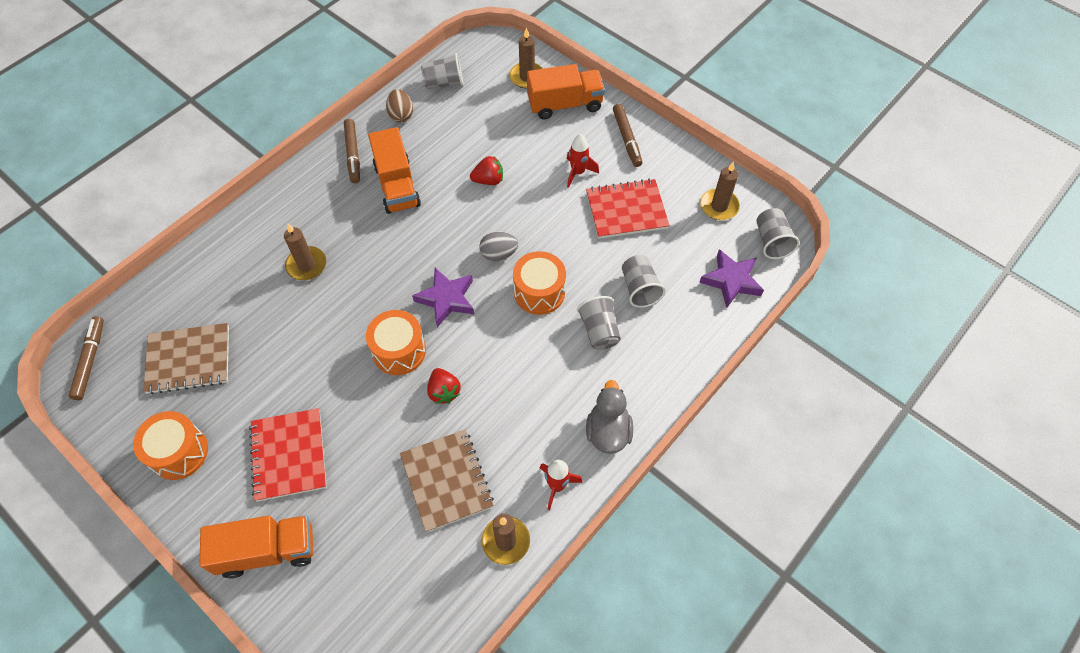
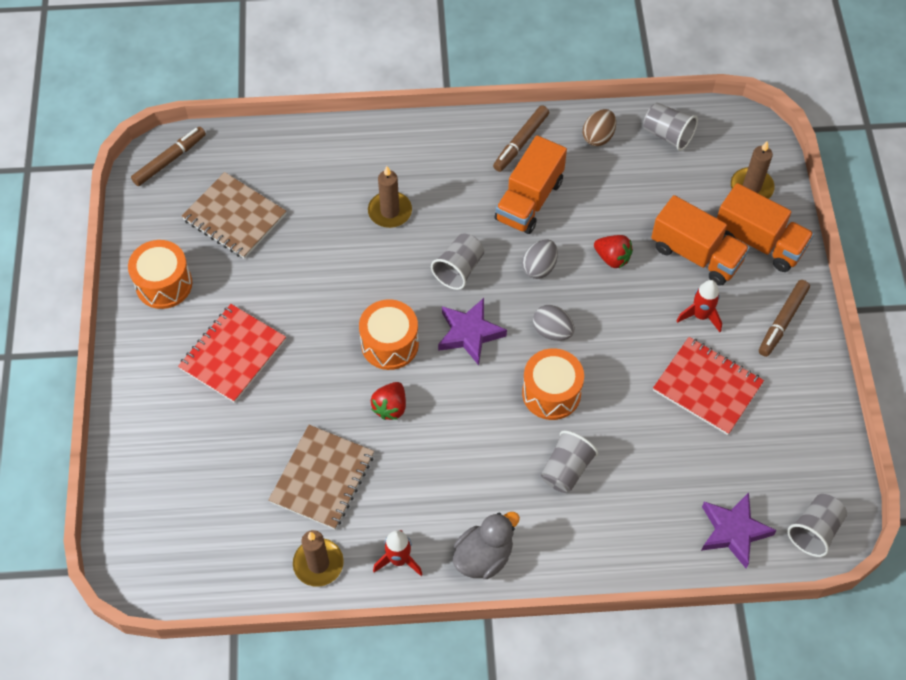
camera: 45 degrees right, 0 degrees up
(267, 551) = (153, 411): orange truck -> orange truck (696, 254)
(448, 221) = (539, 267): none -> grey egg
(639, 289) = (641, 465): grey cup -> grey cup (459, 269)
(719, 206) = (800, 456): brown candle -> none

